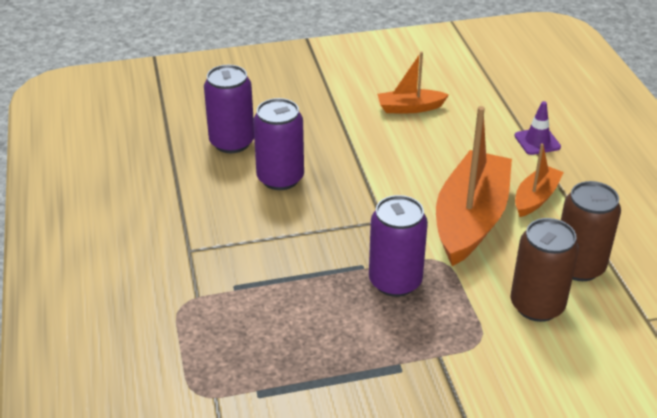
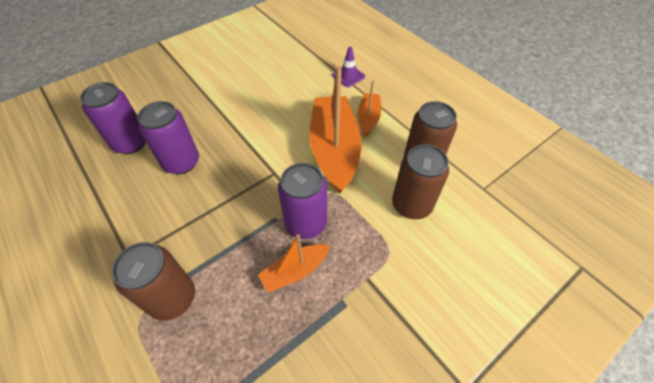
camera: 25 degrees left, 15 degrees up
(220, 300) = (173, 298): none -> brown can
(410, 108) = (254, 75): orange boat -> orange boat (295, 271)

